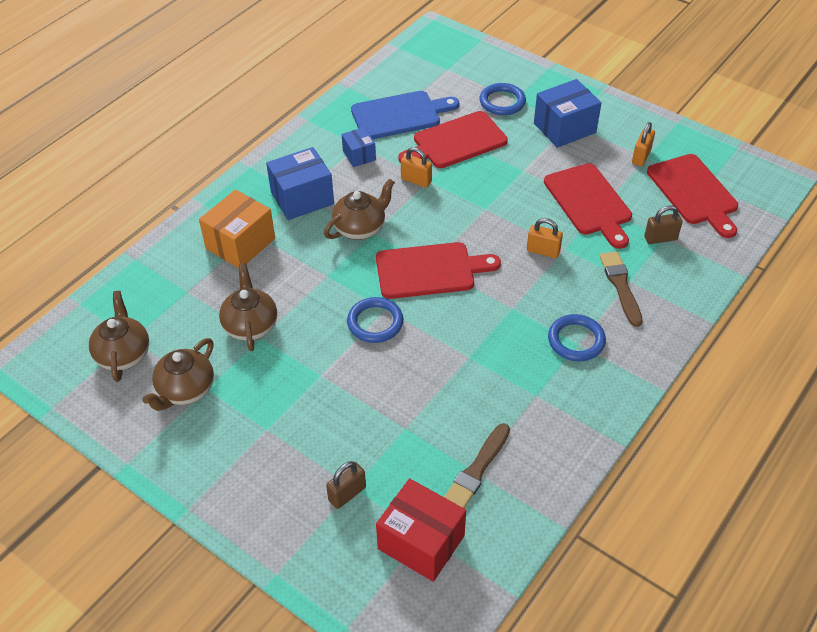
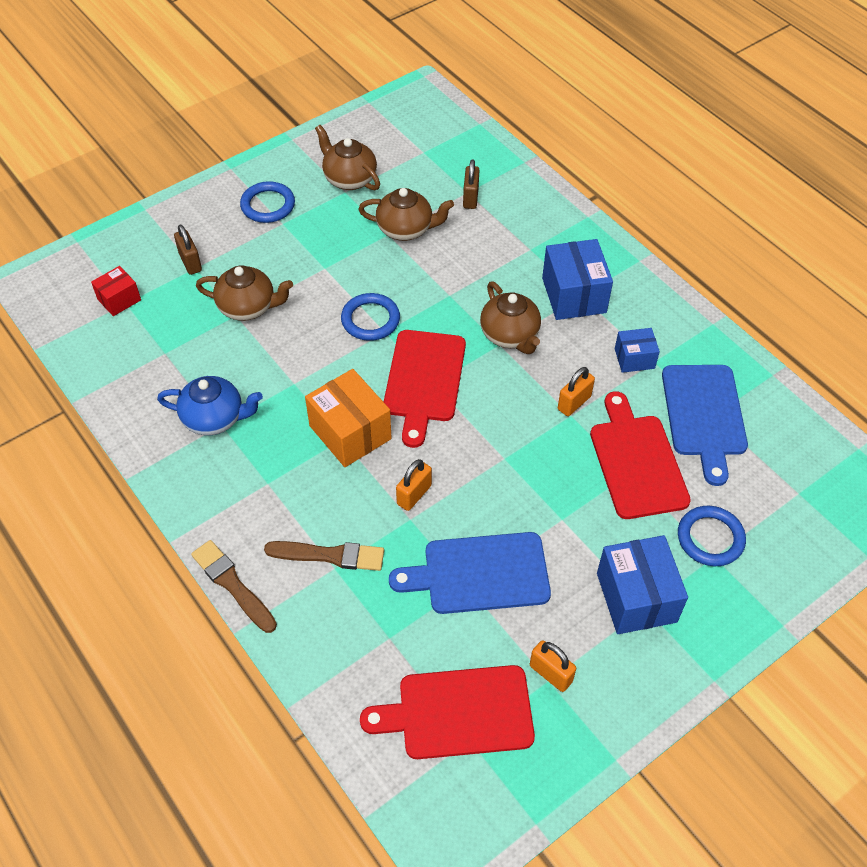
camera: 105 degrees right, 5 degrees up
(124, 354) = (407, 145): brown teapot -> brown teapot (248, 307)
(240, 243) = (519, 237): orange box -> orange box (350, 432)
(421, 542) = (119, 300): red box -> red box, size x0.57
(477, 470) = (165, 355): brown brush -> brown brush (232, 585)
(532, 402) = (214, 418): none -> blue teapot
(576, 340) = (272, 482): blue ring -> blue ring (268, 205)
(589, 202) = (480, 574): red cutting board -> blue cutting board
(660, 238) = (389, 632): brown padlock -> brown padlock (470, 198)

